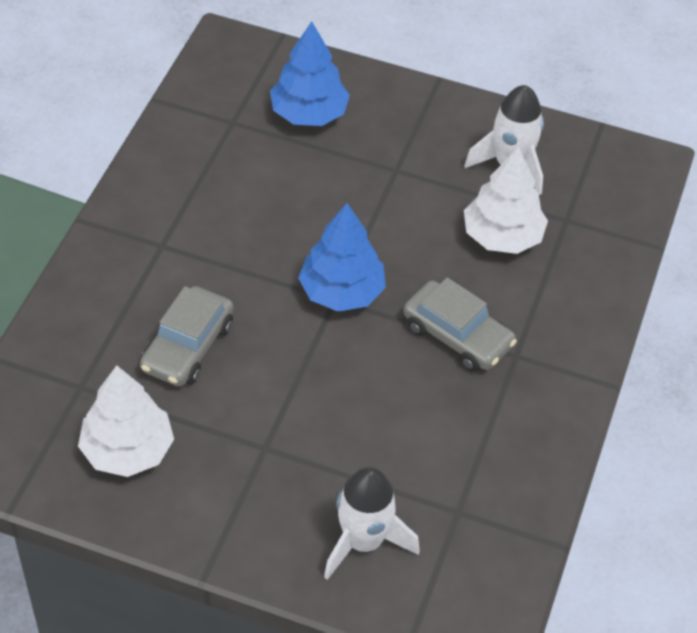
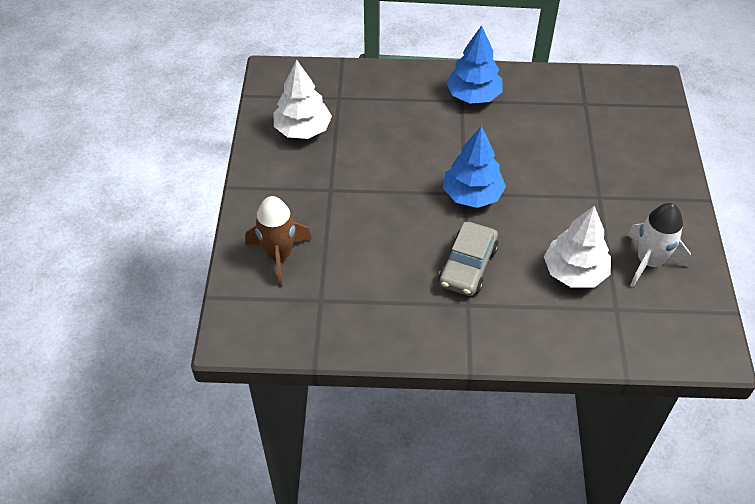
camera: 75 degrees right, 0 degrees up
(188, 346) = (389, 134): grey car -> none
(309, 113) = (620, 138): blue tree -> blue tree (473, 96)
(363, 541) = (279, 255): white rocket -> brown rocket

